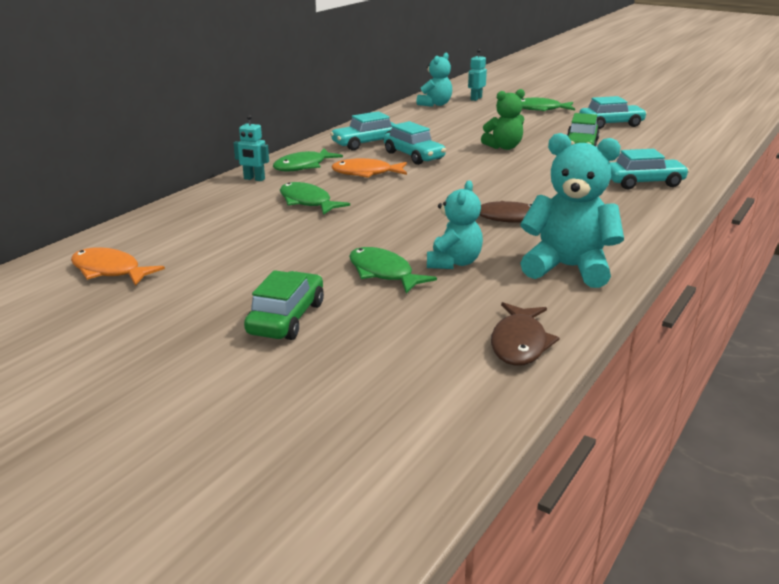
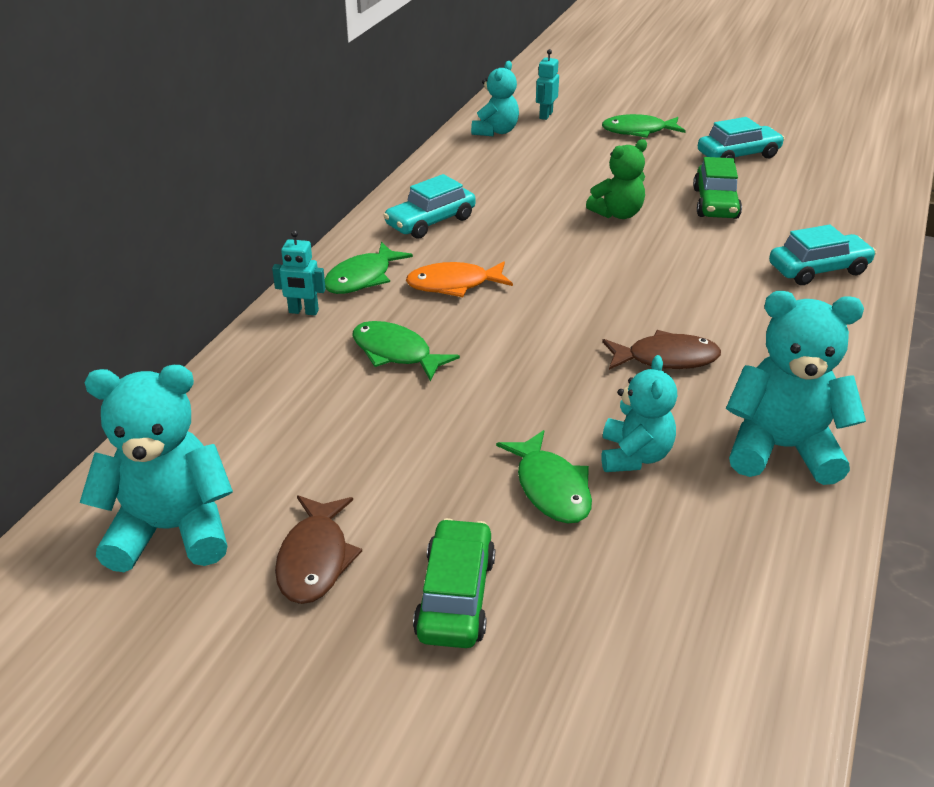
camera: 10 degrees left, 10 degrees up
(110, 271) = (171, 530): orange fish -> turquoise teddy bear
(383, 273) = (551, 488): green fish -> green fish turned 150 degrees counterclockwise
(414, 156) = (505, 242): turquoise car -> none
(519, 343) = (772, 604): brown fish -> brown fish (315, 559)

